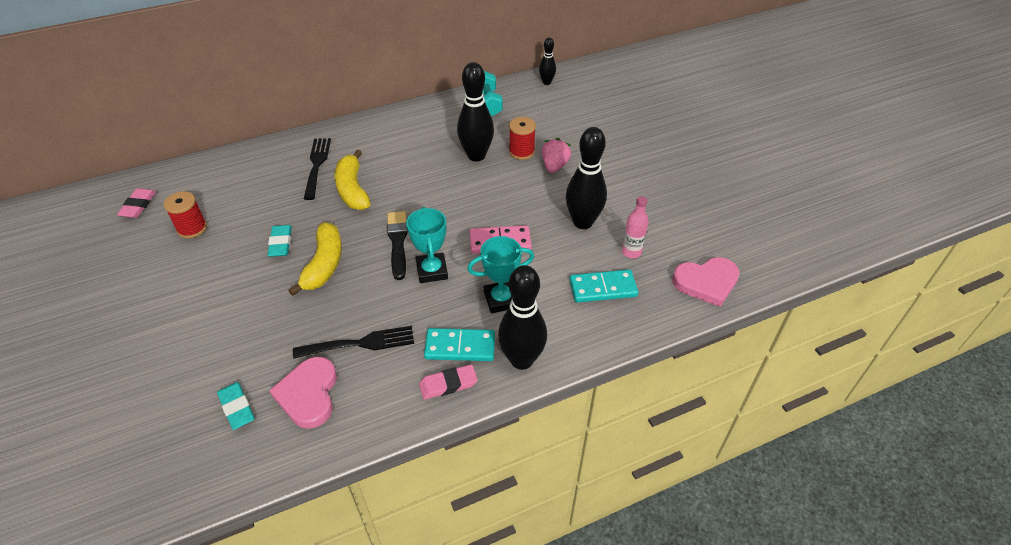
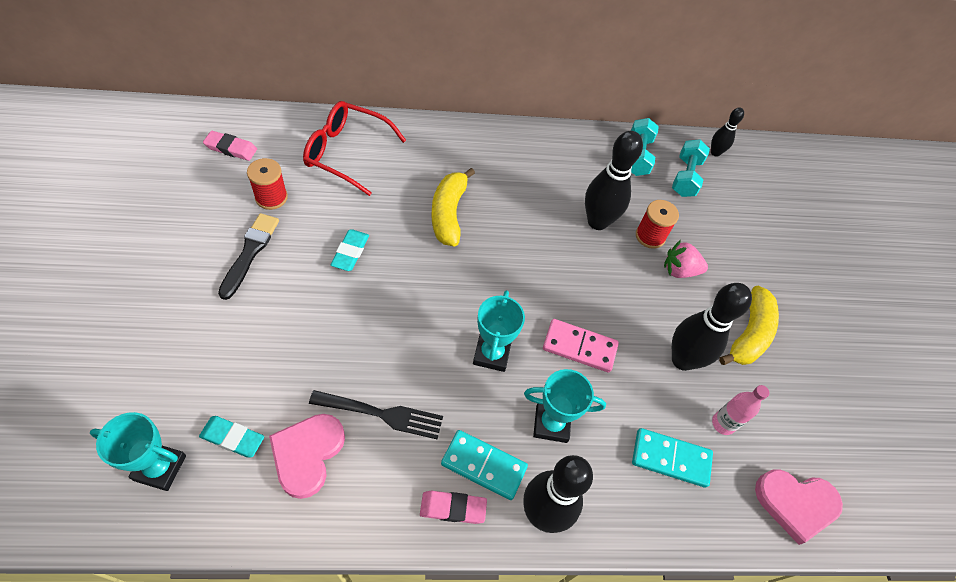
camera: 15 degrees right, 10 degrees up
(138, 205) = (231, 148): pink eraser -> pink eraser turned 75 degrees clockwise
(180, 453) = (160, 468): none -> turquoise trophy
(237, 407) = (233, 438): turquoise eraser -> turquoise eraser turned 60 degrees counterclockwise
(244, 176) = (346, 152): none -> red glasses
(317, 165) = (423, 167): black fork -> none
(324, 265) = (383, 298): yellow banana -> yellow banana (749, 334)
(398, 242) = (470, 301): black brush -> black brush (250, 252)
(531, 105) = (685, 177): none -> turquoise dumbbell
(554, 166) = (679, 270): pink strawberry -> pink strawberry turned 120 degrees counterclockwise

